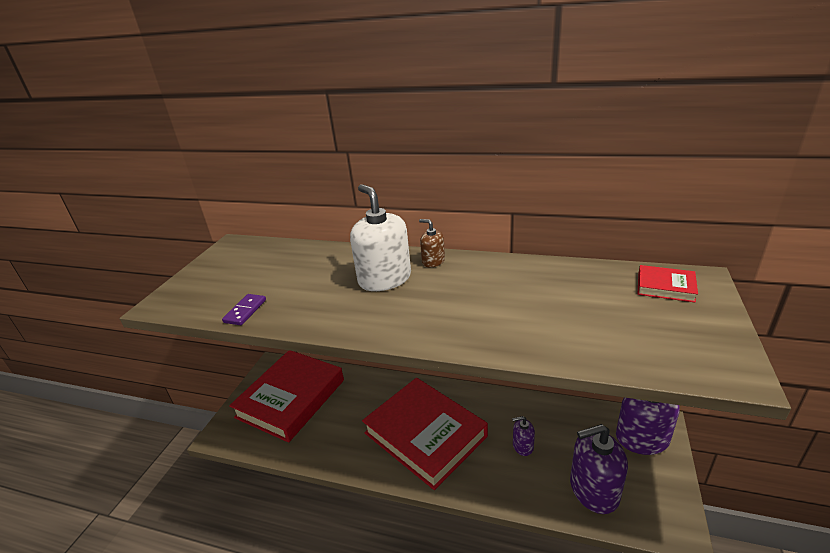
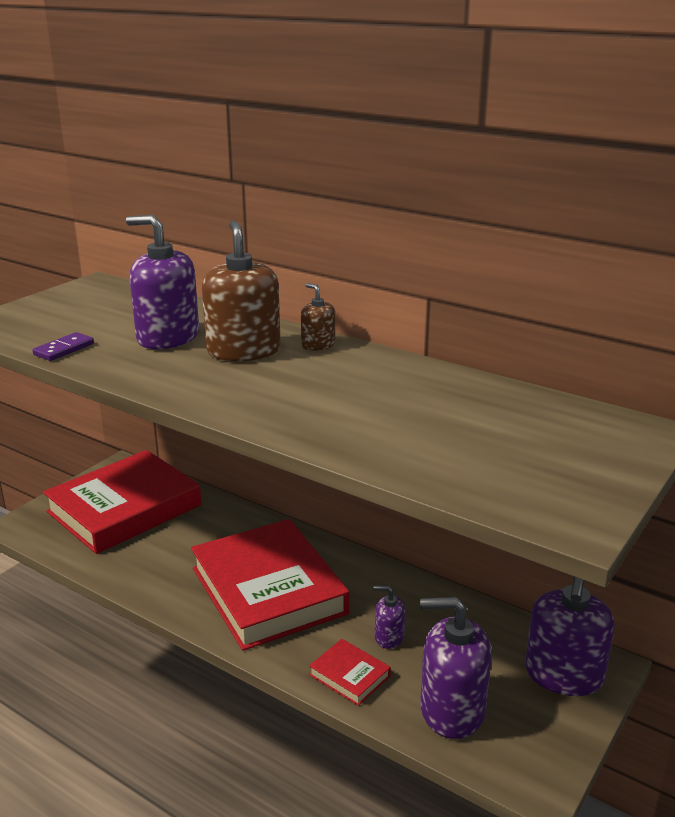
camera: 15 degrees right, 5 degrees down
(320, 280) = (168, 337): none -> purple soap dispenser
(384, 279) = (243, 351): white soap dispenser -> brown soap dispenser
(665, 287) = (589, 429): red book -> red book (349, 675)

